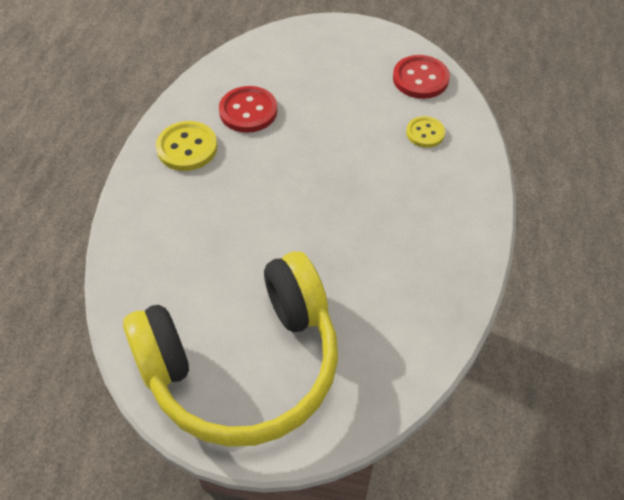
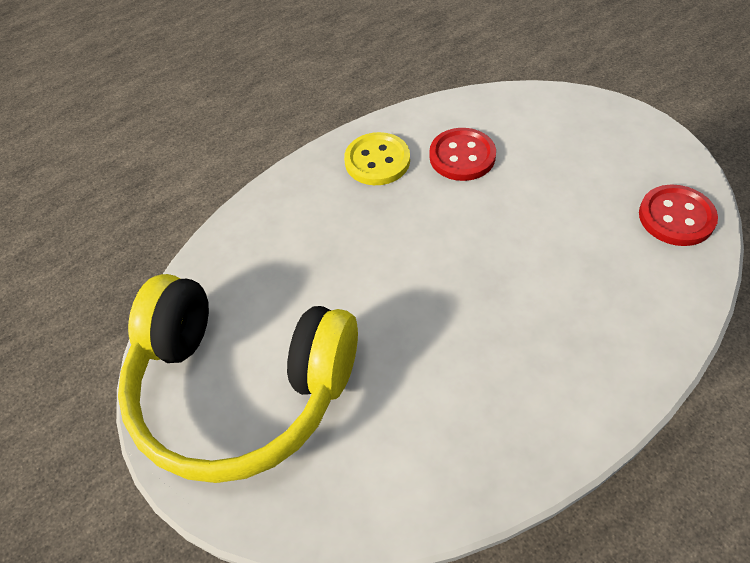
camera: 45 degrees right, 0 degrees up
(425, 133) = (626, 278): yellow button -> none

